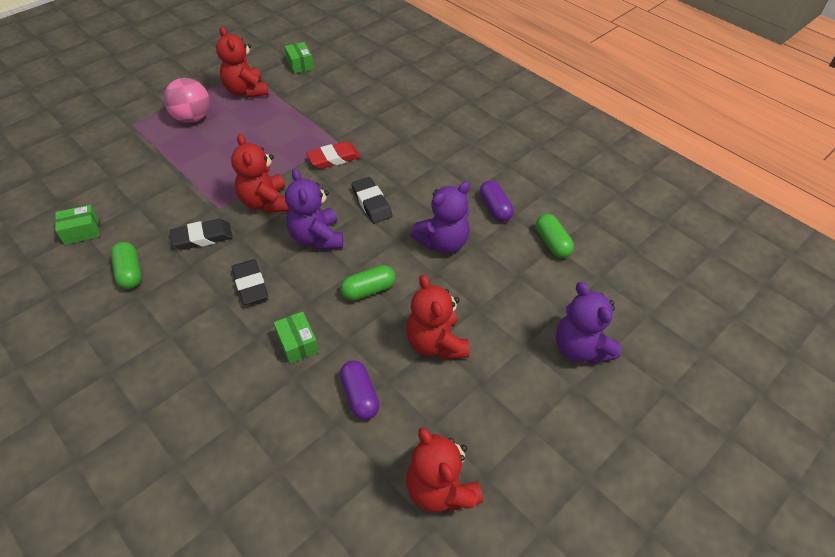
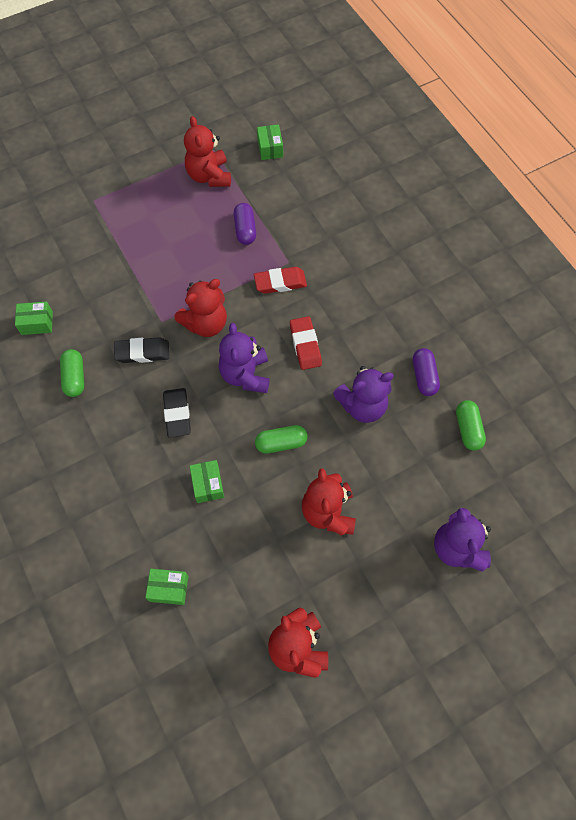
camera: 15 degrees right, 15 degrees up
(192, 118) = (151, 203): pink ball -> none
(266, 202) = (205, 323): red teddy bear -> red teddy bear turned 120 degrees counterclockwise
(273, 460) = (169, 588): none -> green box
(360, 396) = (250, 548): purple capsule -> purple capsule (245, 229)
(371, 203) = (305, 345): black eraser -> red eraser

